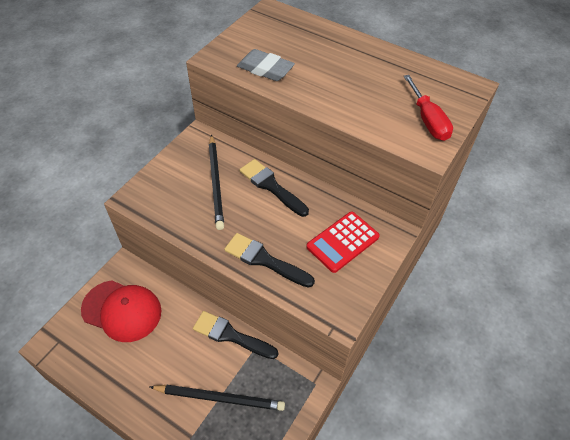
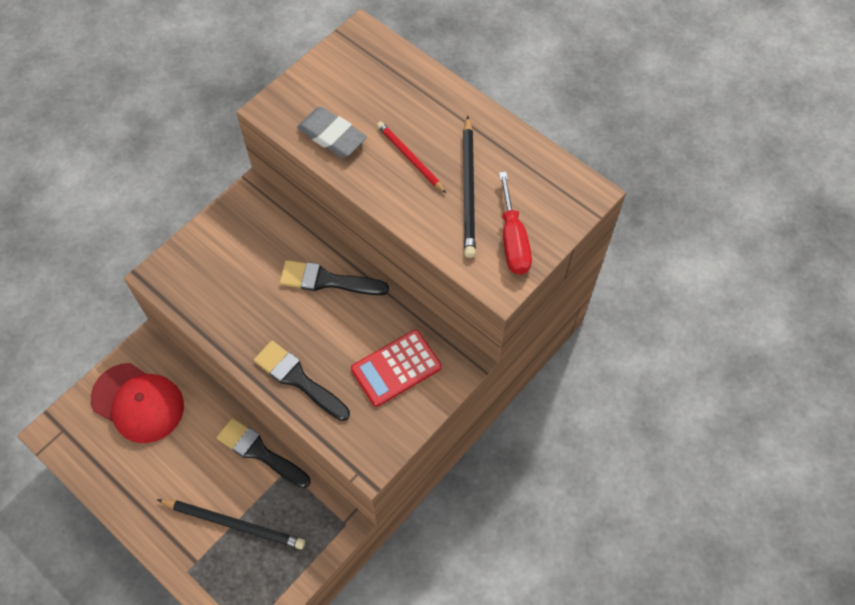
camera: 10 degrees right, 10 degrees up
(216, 182) = (261, 266): black pencil -> black pencil (469, 189)
(271, 186) = (327, 280): black brush -> black brush turned 45 degrees counterclockwise
(330, 77) = (410, 158): none -> red pencil

